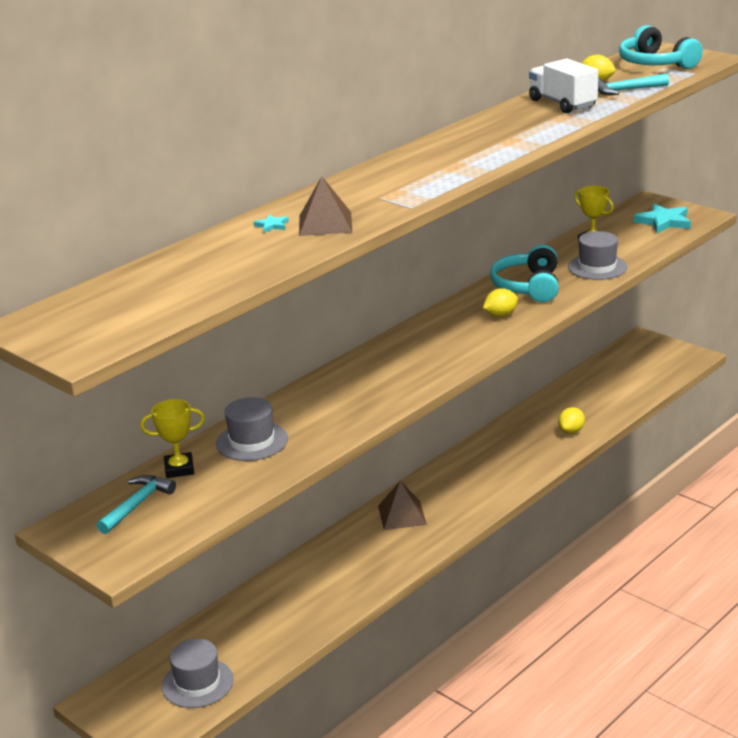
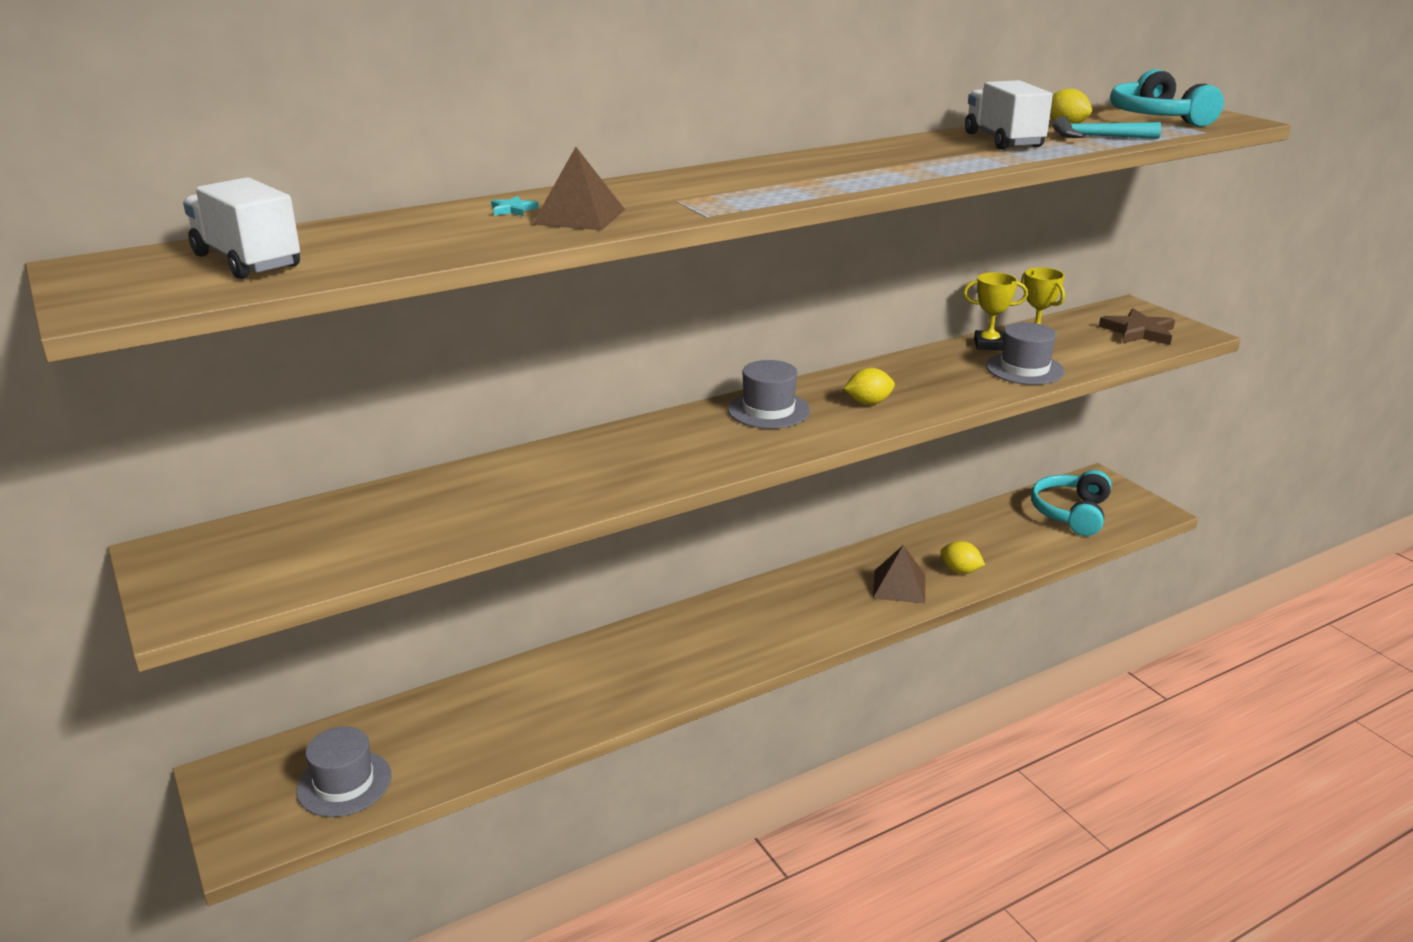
camera: 15 degrees right, 0 degrees up
(133, 300) = (247, 261): none -> white truck
(137, 505) = (268, 542): turquoise hammer -> none
(179, 469) = (353, 509): yellow trophy -> yellow trophy (989, 344)
(252, 441) = (462, 494): grey hat -> grey hat (768, 410)
(402, 515) = (703, 628): brown pyramid -> brown pyramid (899, 586)
(528, 286) = (923, 376): turquoise headphones -> turquoise headphones (1071, 513)
(571, 431) = (960, 571): yellow lemon -> yellow lemon turned 75 degrees clockwise
(664, 222) = (1138, 332): turquoise star -> brown star

